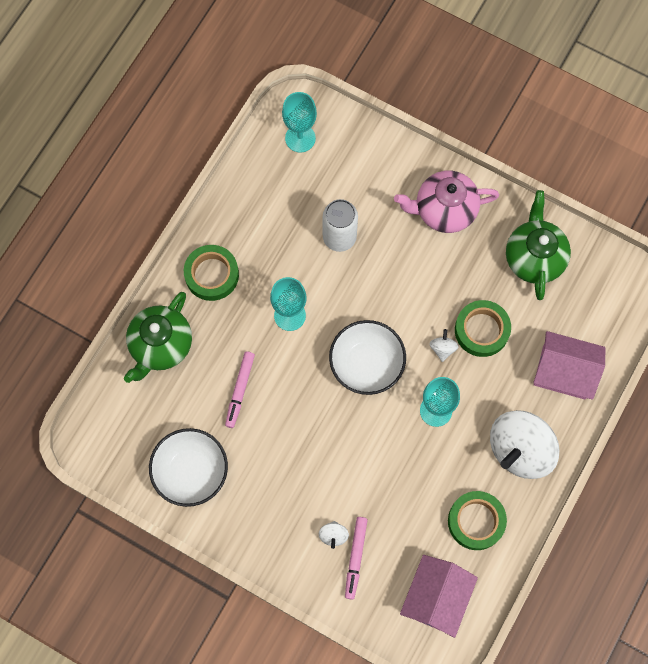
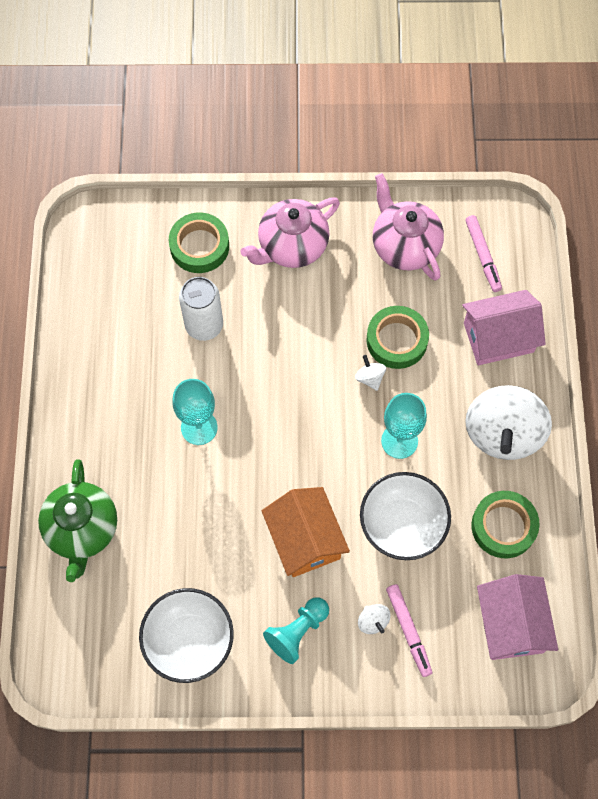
camera: 30 degrees left, 5 degrees down
(212, 275) = (95, 430): green tape -> green tape (199, 246)
(240, 390) = (192, 530): pink marker -> pink marker (482, 256)
(273, 511) = (297, 632): none -> turquoise pawn
(300, 138) = (108, 251): turquoise goblet -> none
(319, 445) = (305, 539): none -> orange house
(366, 364) = (304, 433): white bowl -> white bowl (402, 524)
(534, 257) = (404, 246): green teapot -> pink teapot

